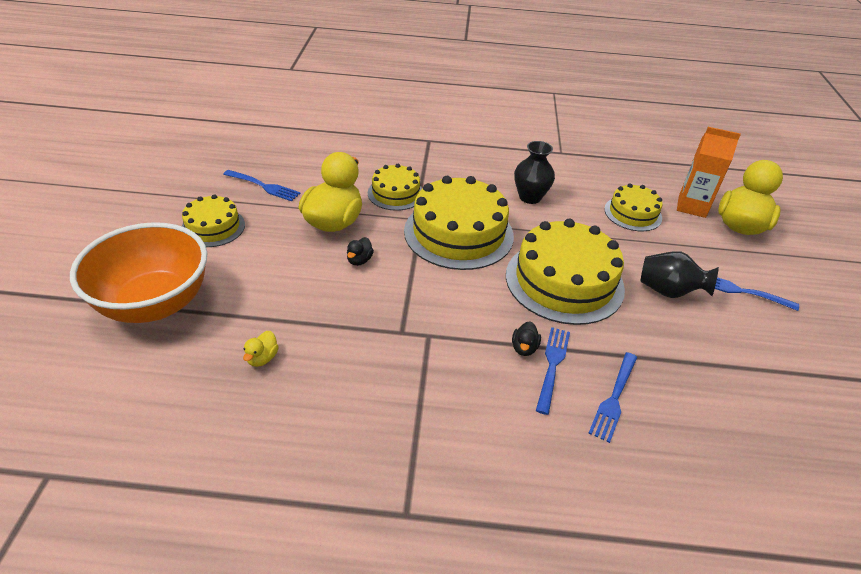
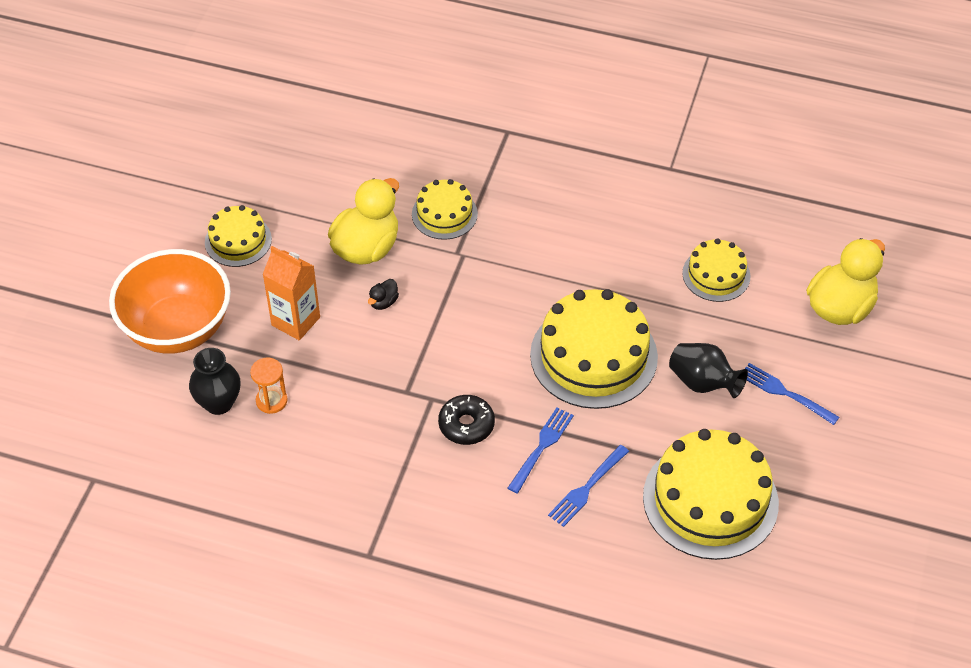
camera: 15 degrees right, 10 degrees up
(262, 358) = (271, 401): yellow duck -> orange hourglass
(263, 186) = (297, 187): blue fork -> none
(458, 233) = (500, 279): yellow cake -> yellow cake (710, 500)
(471, 355) = (466, 425): none -> black donut
(524, 348) = (521, 425): black duck -> none
(530, 197) = (601, 237): black vase -> black vase (219, 403)
(692, 206) = (796, 273): orange carton -> orange carton (295, 321)

